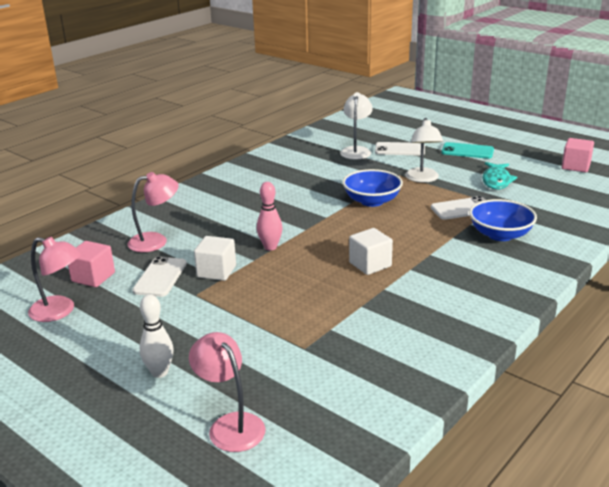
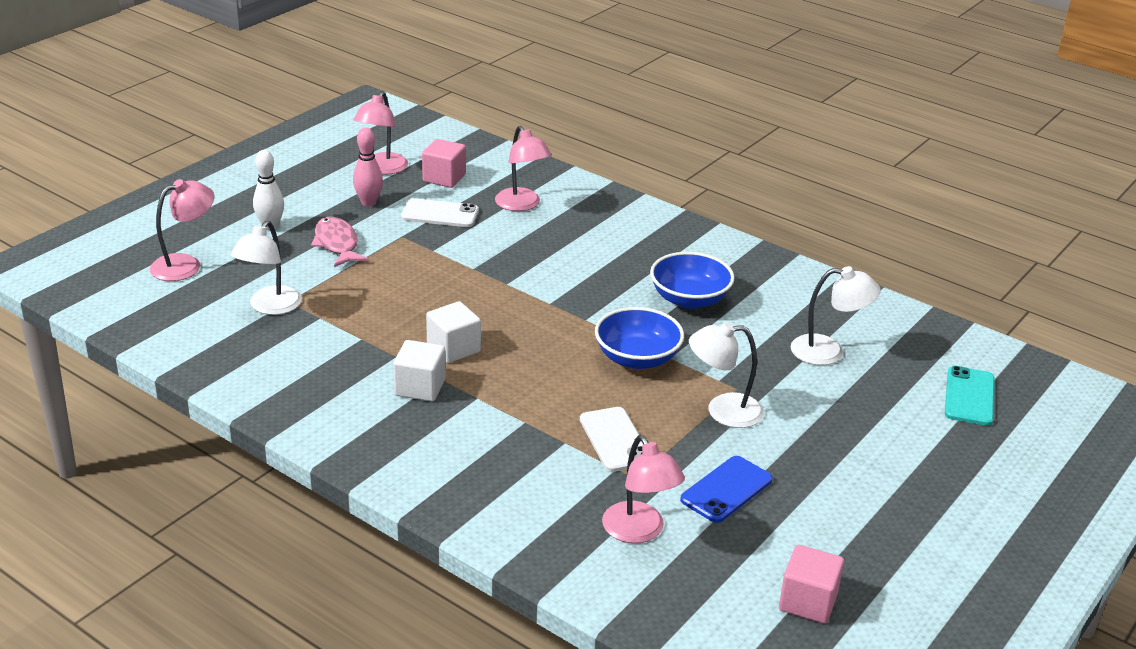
camera: 85 degrees right, 5 degrees up
(203, 328) = (337, 244): none -> pink fish
(216, 271) = (448, 246): white cube -> white cube (420, 387)
(270, 247) = (503, 278): pink bowling pin -> pink bowling pin (369, 202)
(314, 358) = (270, 307): none -> white lamp
(400, 149) = (844, 396): white phone -> none
(467, 151) = (855, 472): turquoise phone -> turquoise phone (969, 396)
(496, 181) = (726, 490): turquoise fish -> blue phone
(500, 234) = (530, 466): blue bowl -> blue bowl (689, 299)
(545, 203) = (639, 532): none -> pink lamp

